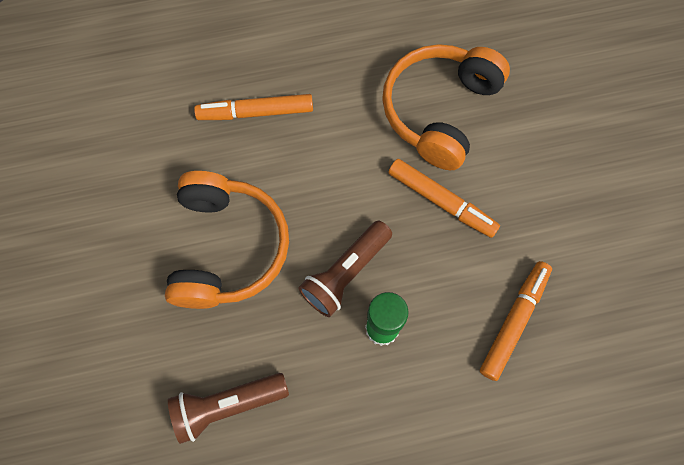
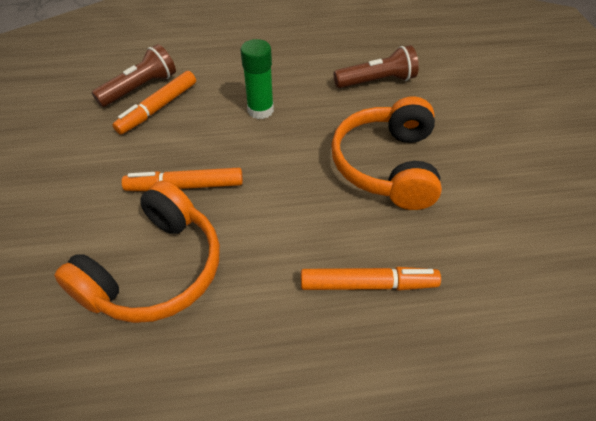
camera: 175 degrees left, 20 degrees down
(346, 273) = (283, 142): brown flashlight -> brown flashlight (140, 88)
(441, 201) = (185, 186): orange marker -> orange marker turned 45 degrees counterclockwise

